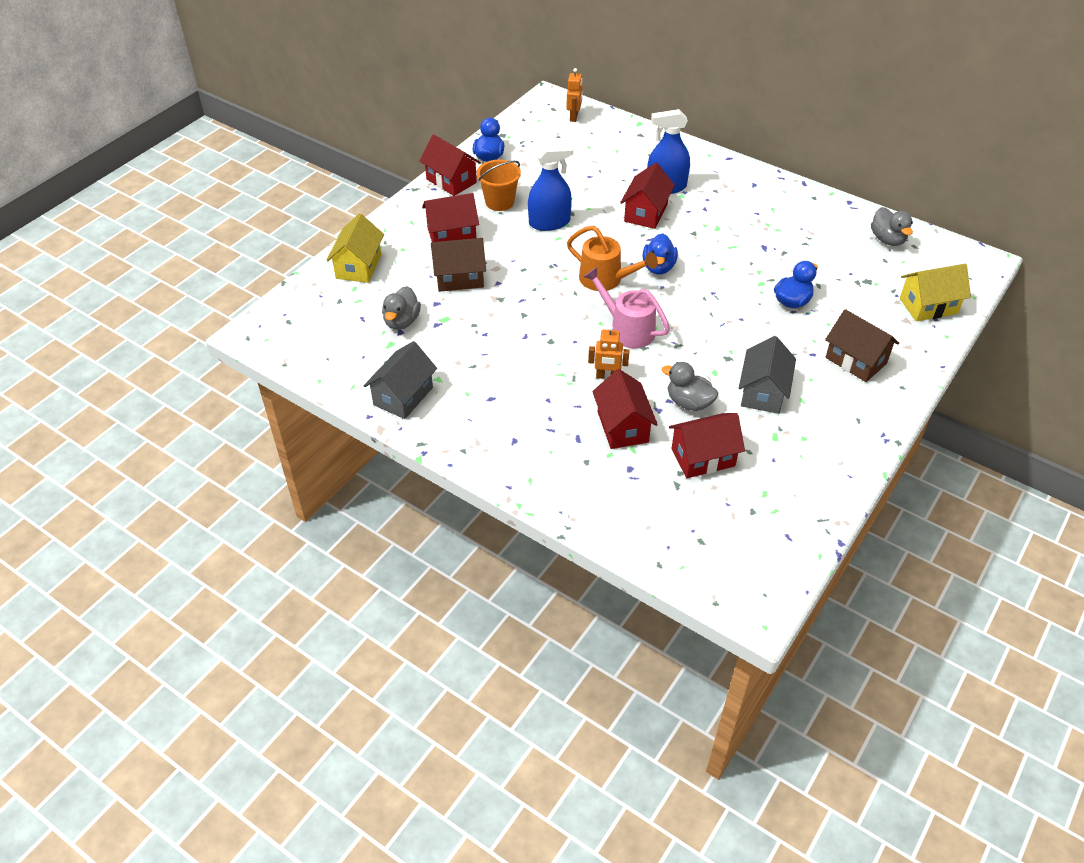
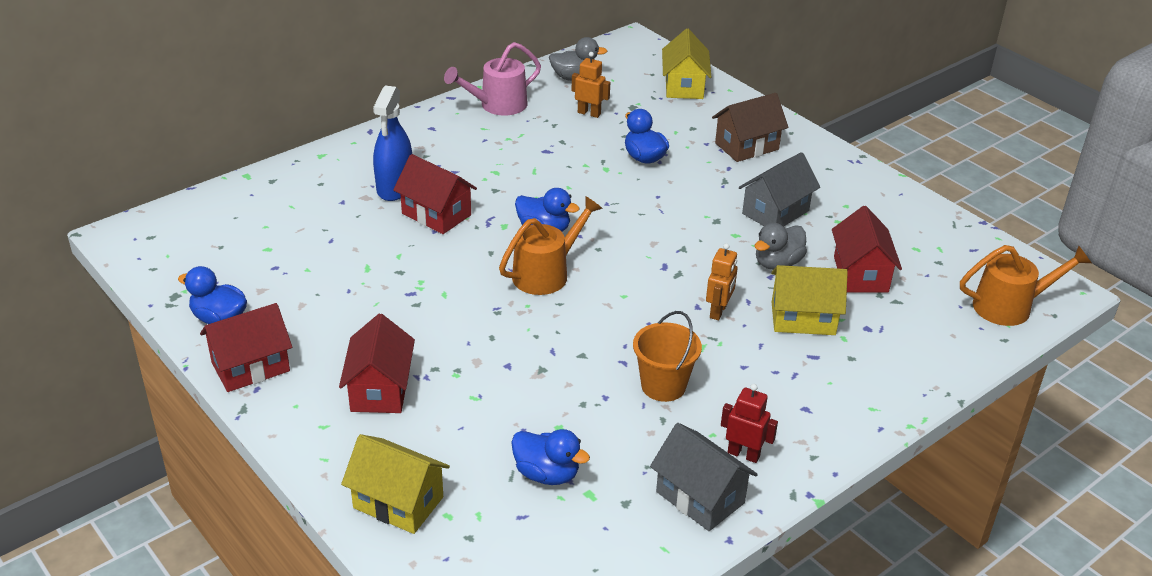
camera: 75 degrees left, 10 degrees down
(402, 321) = (547, 474): grey duck -> blue duck
(452, 412) = (743, 454): none -> red robot
(459, 278) = (481, 399): brown house -> none
(499, 202) = (334, 329): orange bucket -> orange bucket (663, 386)
(549, 222) = (408, 294): blue spray bottle -> none
(574, 117) = (186, 223): orange robot -> orange robot (589, 113)
(622, 427) = (803, 318): red house -> yellow house
(627, 329) = (643, 278): pink watering can -> pink watering can (497, 105)
(711, 567) = (1010, 306): none -> orange watering can
(763, 392) = (775, 212): grey house -> grey house turned 75 degrees counterclockwise

